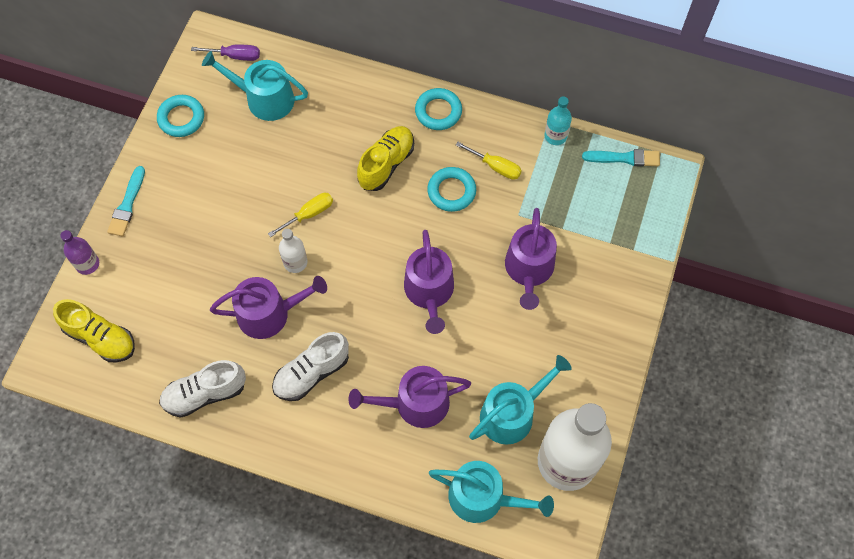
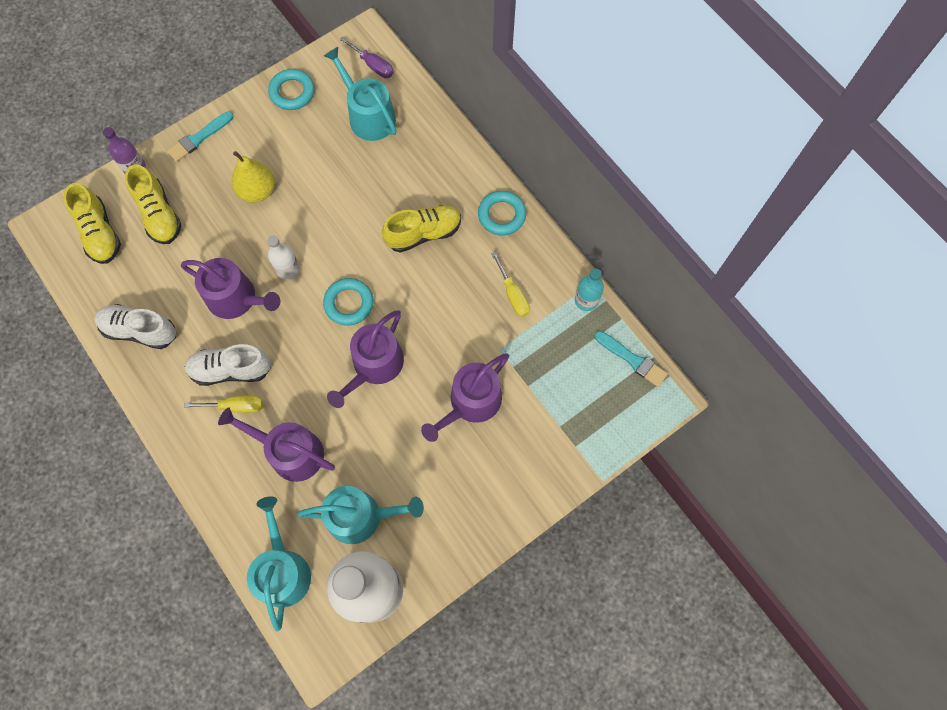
camera: 35 degrees right, 5 degrees up
(143, 289) = (159, 214): none -> yellow shoe
(216, 216) = (257, 191): none -> yellow pear
(309, 214) = (329, 236): yellow screwdriver -> yellow screwdriver (235, 406)
(451, 191) = (459, 292): turquoise ring -> turquoise ring (349, 303)
(483, 497) = (283, 570): turquoise watering can -> turquoise watering can turned 150 degrees counterclockwise

